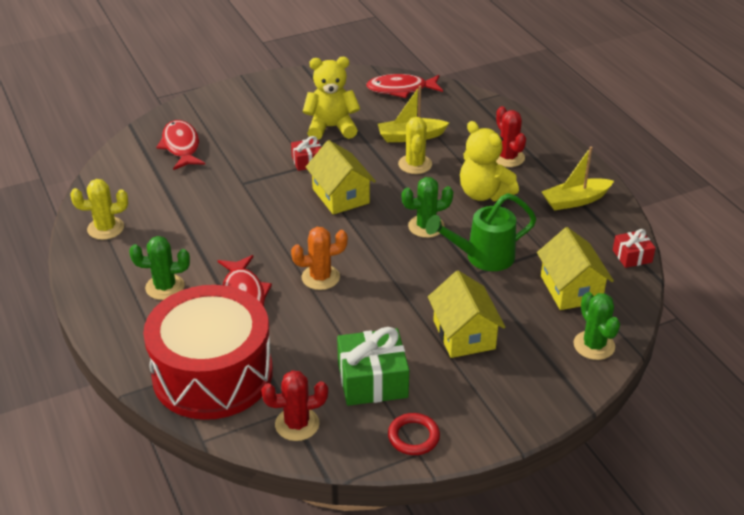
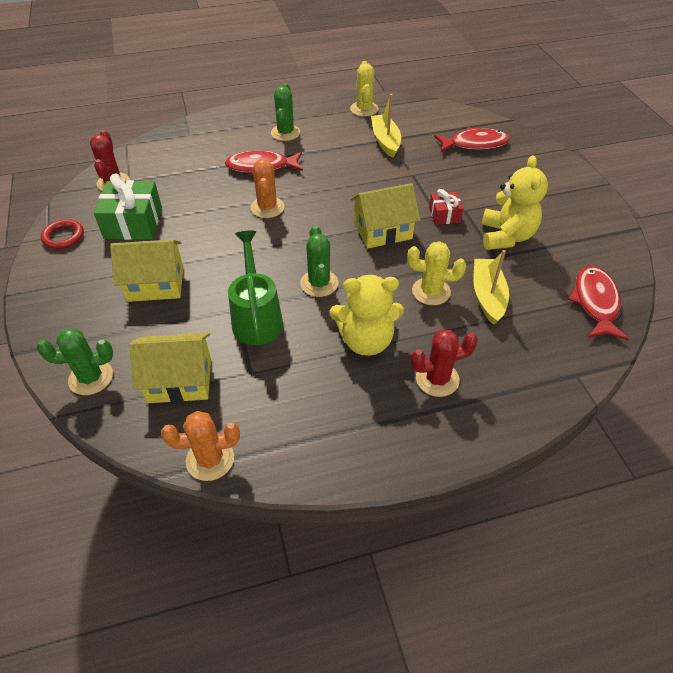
camera: 100 degrees right, 10 degrees up
(212, 374) = (184, 150): red drum -> none
(484, 194) = (366, 341): yellow teddy bear -> yellow teddy bear turned 150 degrees counterclockwise
(575, 200) = (334, 429): yellow boat -> yellow boat (385, 141)
(632, 256) = (210, 459): red gift -> orange cactus

